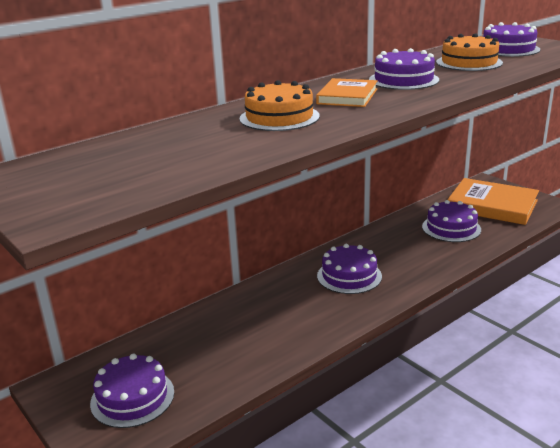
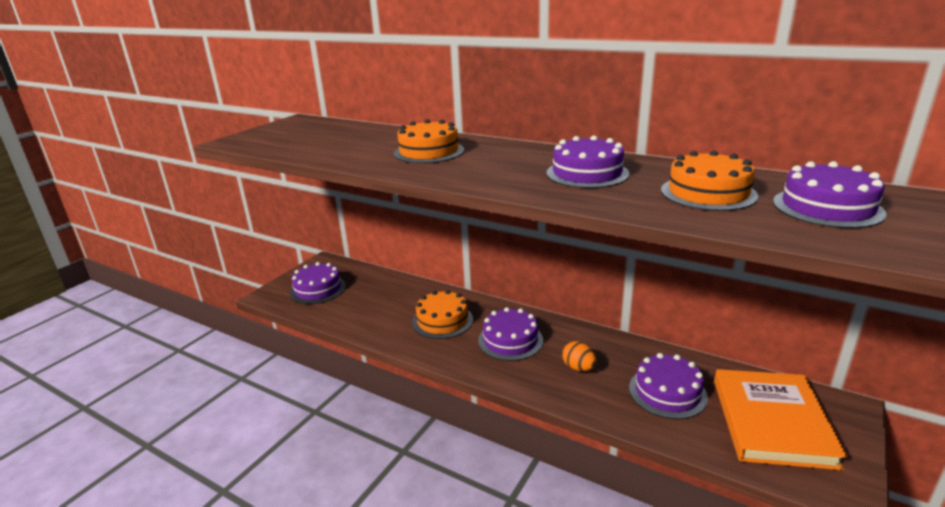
camera: 70 degrees right, 0 degrees up
(289, 307) = (442, 321): none -> orange cake
(347, 96) = (505, 162): orange book -> none
(407, 253) = (578, 368): none -> orange egg

